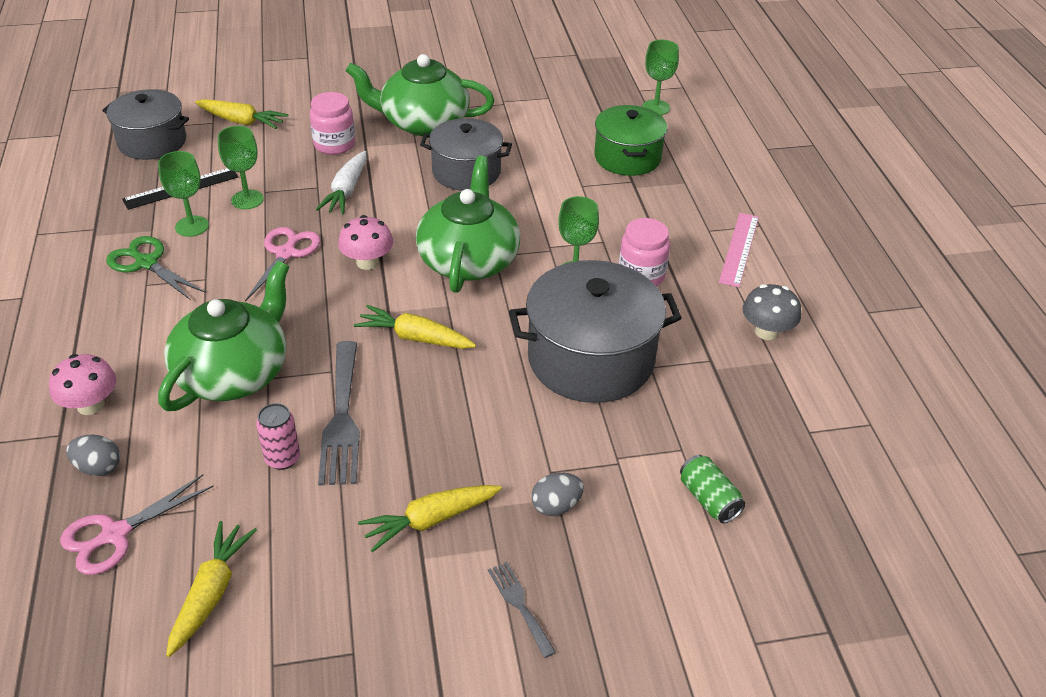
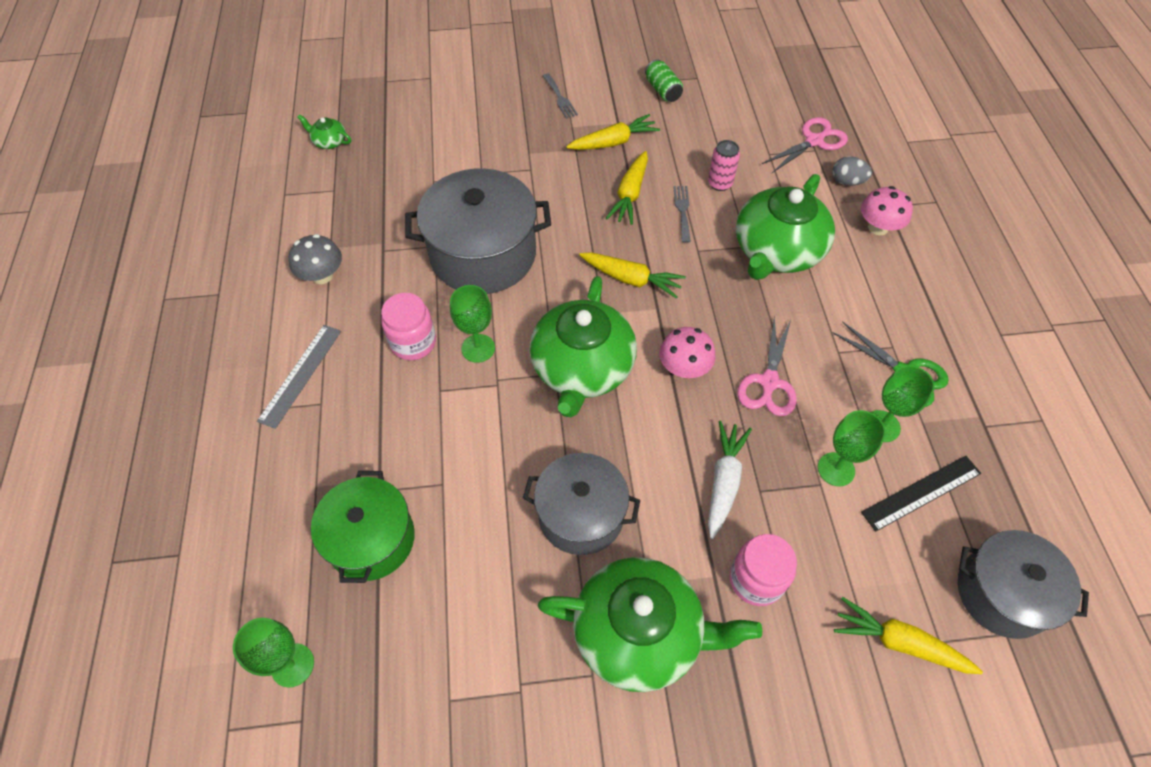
camera: 175 degrees left, 15 degrees up
(211, 593) = (742, 109): yellow carrot -> yellow carrot (630, 194)
(342, 418) = (682, 211): grey fork -> grey fork, size x0.52
(556, 506) = (530, 148): grey egg -> none
(709, 499) = (427, 148): green can -> green can (662, 90)
(739, 249) = (301, 375): pink ruler -> grey ruler
(857, 505) = (329, 141): none -> green teapot

